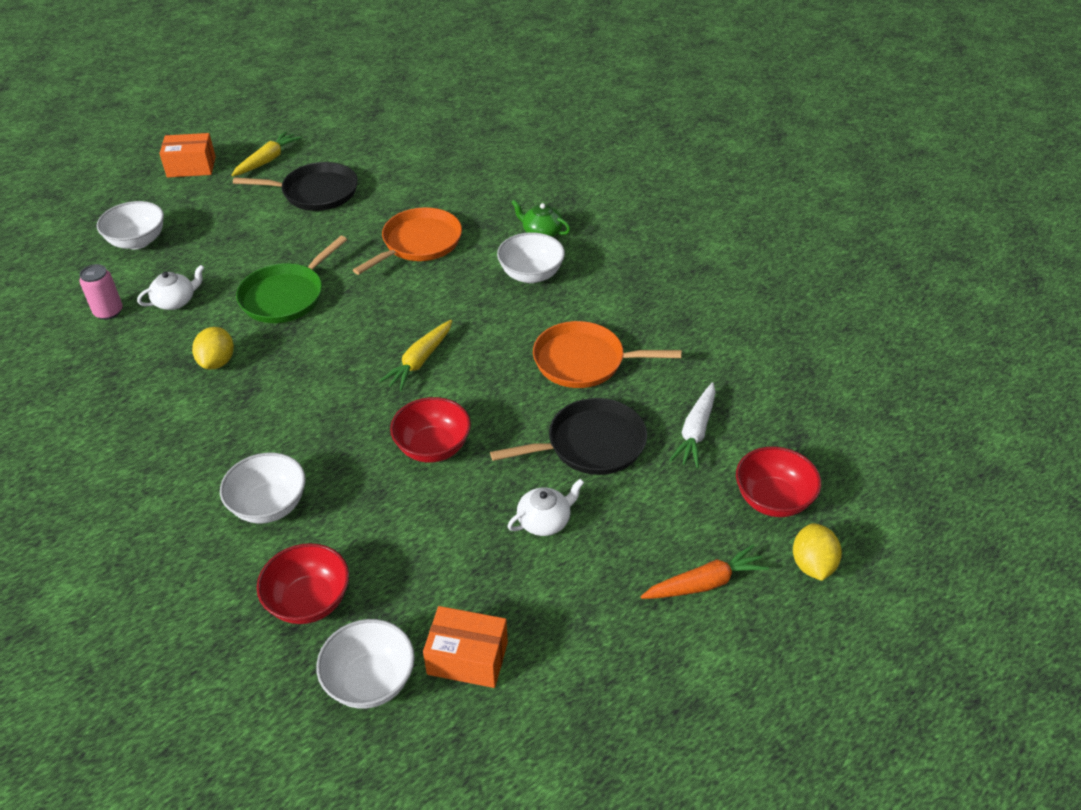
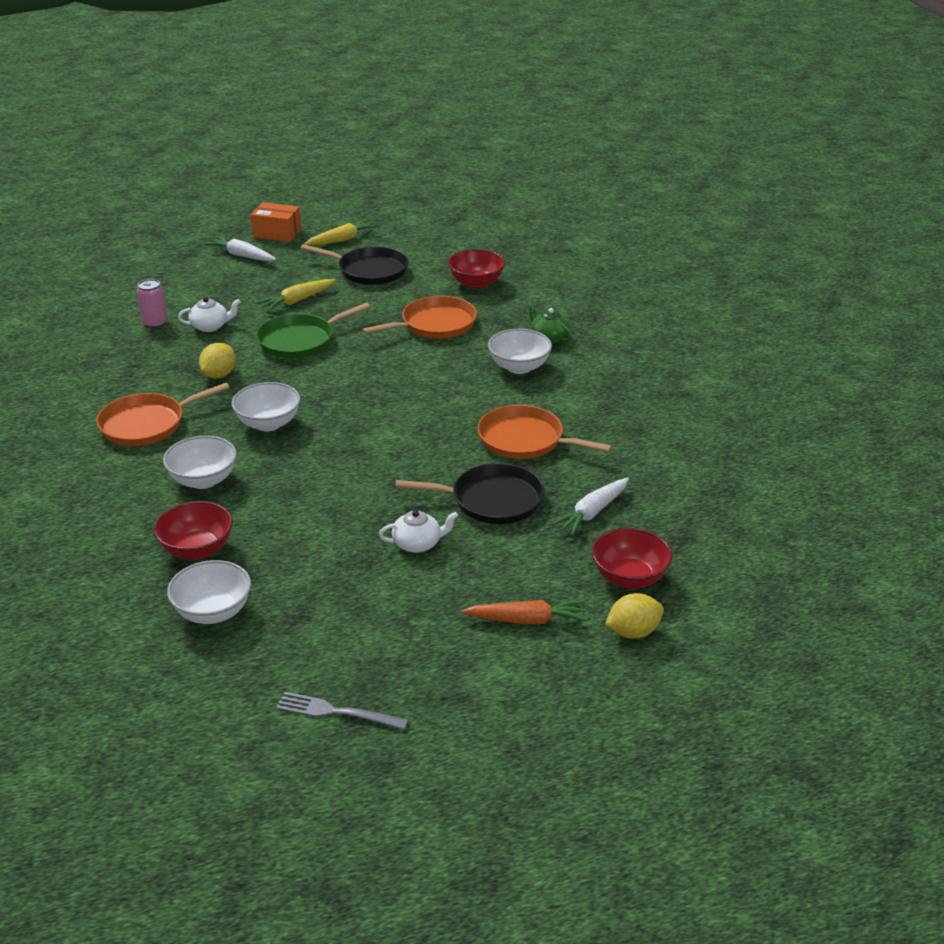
camera: 20 degrees right, 10 degrees down
(137, 241) = (204, 279): white bowl -> white bowl (268, 423)
(166, 203) = (241, 256): none -> white carrot
(166, 449) = (146, 424): none -> orange pan
(420, 361) = (383, 409): yellow carrot -> yellow carrot (297, 301)
(433, 447) = (356, 472): red bowl -> red bowl (476, 283)
(467, 658) = (297, 618): orange box -> none
(575, 770) = (337, 712): none -> grey fork
(812, 565) = (633, 632): yellow lemon -> yellow lemon turned 45 degrees clockwise

